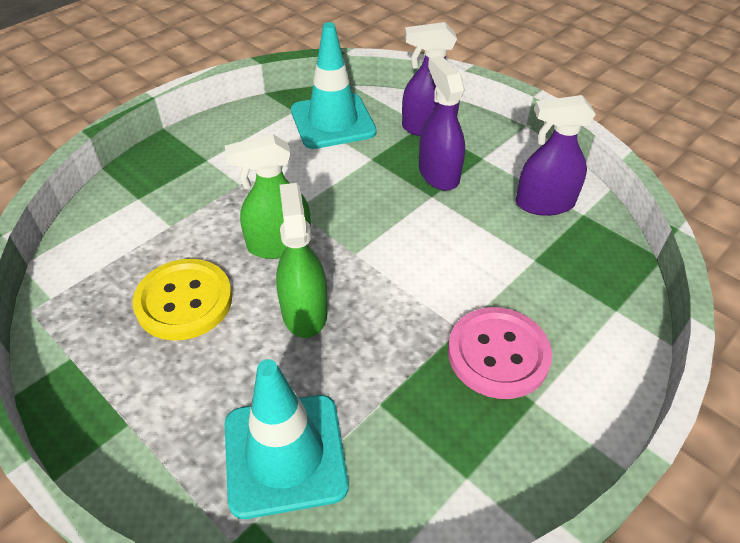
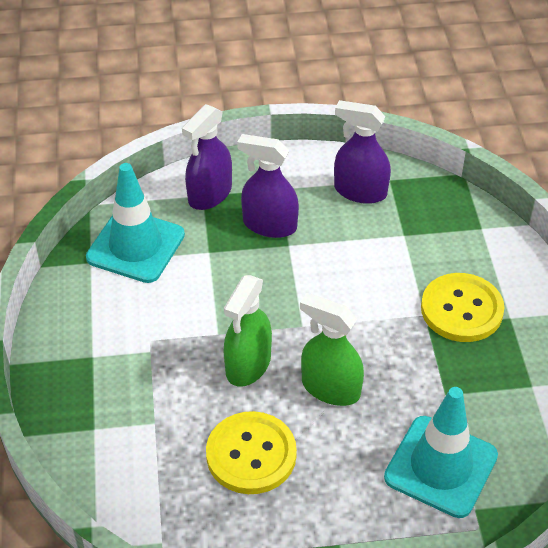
camera: 50 degrees left, 0 degrees up
(498, 354) = (461, 309): pink button -> yellow button
(544, 203) = (360, 191): purple spray bottle -> purple spray bottle turned 75 degrees clockwise

